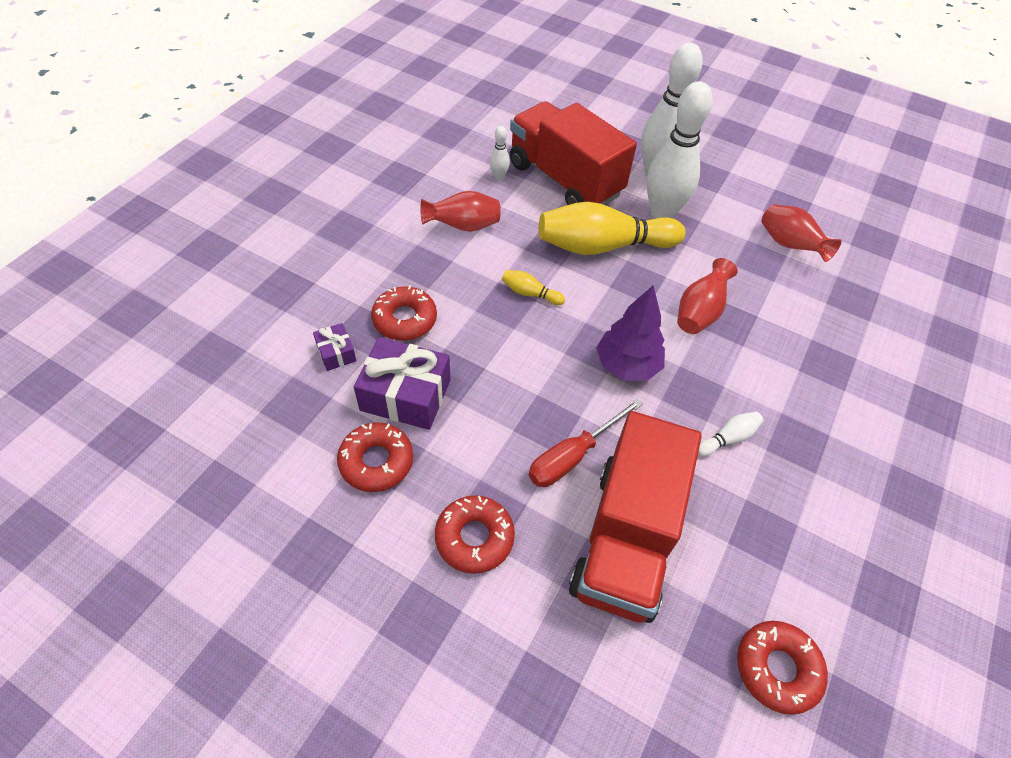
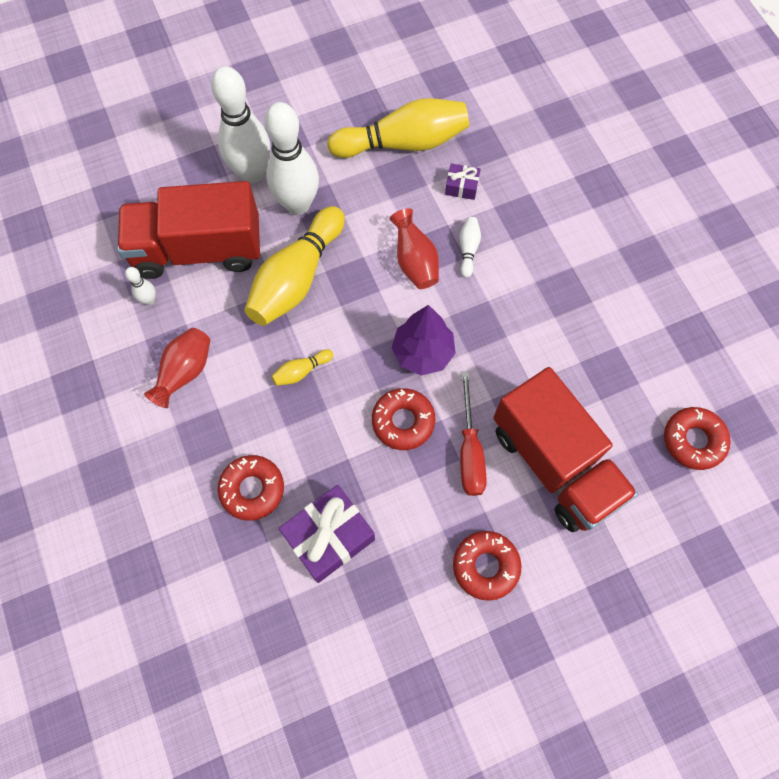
camera: 50 degrees left, 15 degrees up
(336, 353) = (246, 567): purple gift -> purple gift (461, 186)
(376, 461) = (374, 598): red donut -> red donut (403, 421)
(728, 438) = (529, 334): white bowling pin -> white bowling pin (468, 249)
(789, 245) = (403, 143): red vase -> yellow bowling pin

